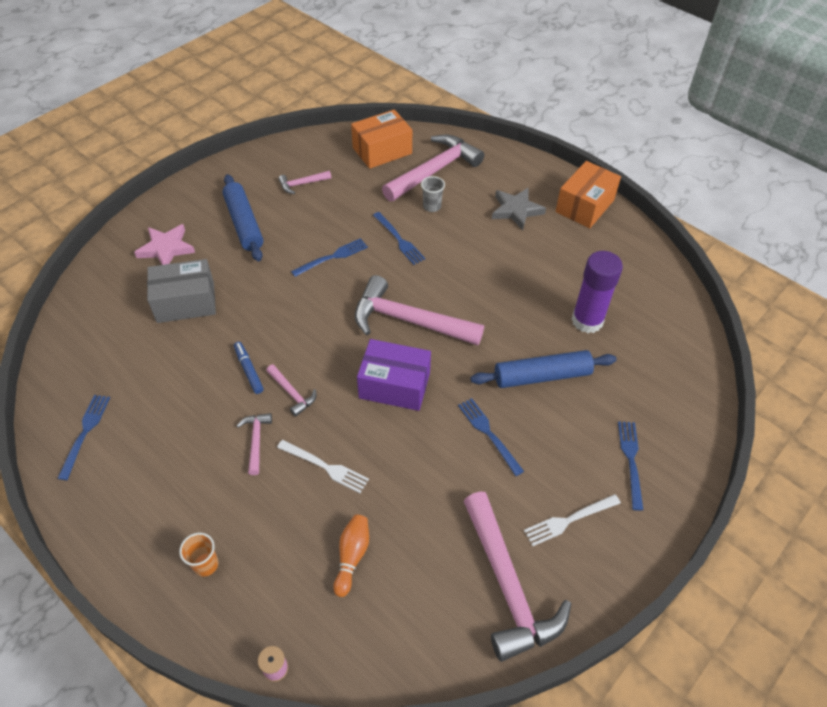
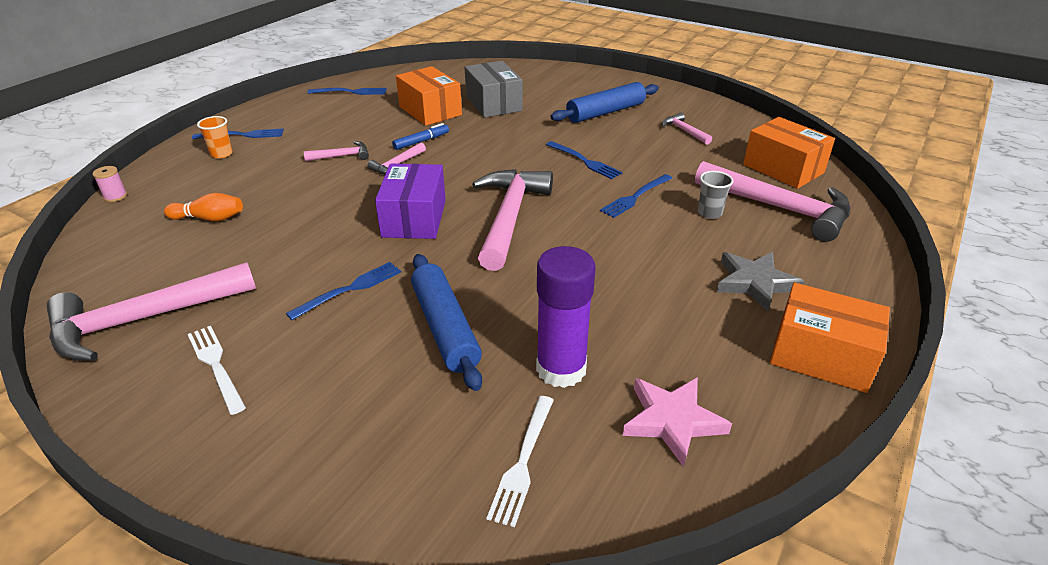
camera: 80 degrees right, 15 degrees down
(166, 248) = (554, 86): pink star -> pink star (672, 421)
(177, 357) = (430, 111): none -> orange box
(326, 467) = (311, 193): white fork -> white fork (523, 463)
(630, 460) = (302, 427): blue fork -> blue fork (243, 135)

